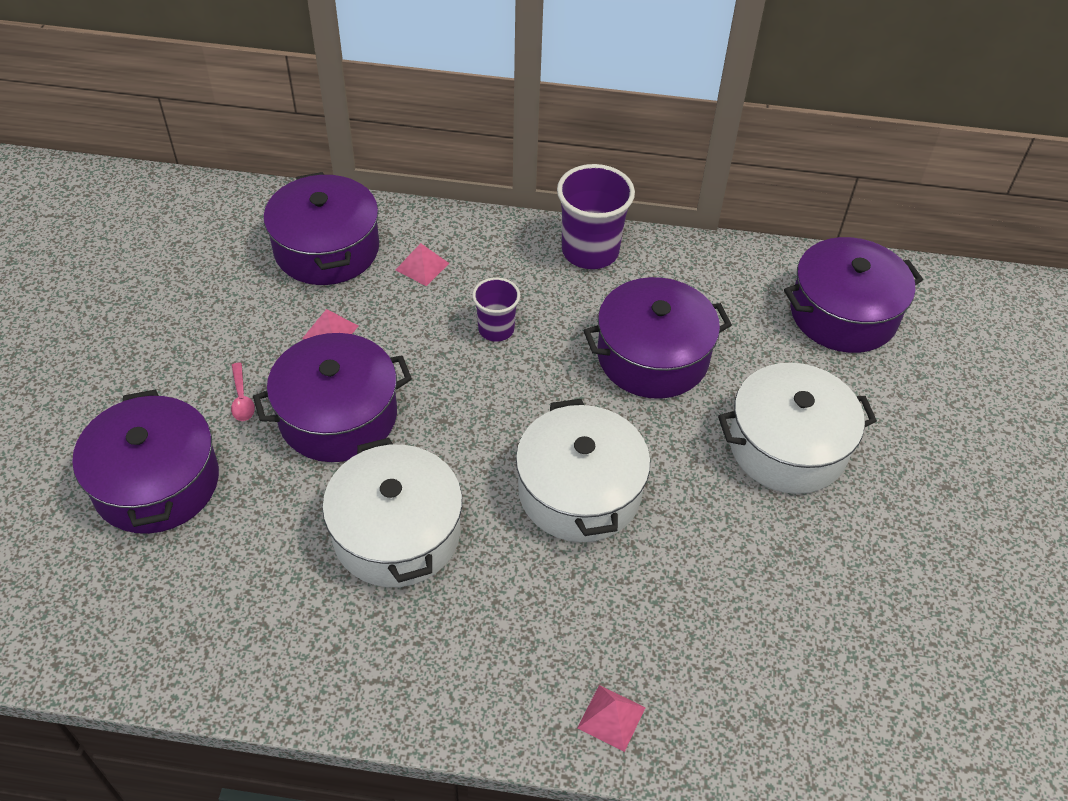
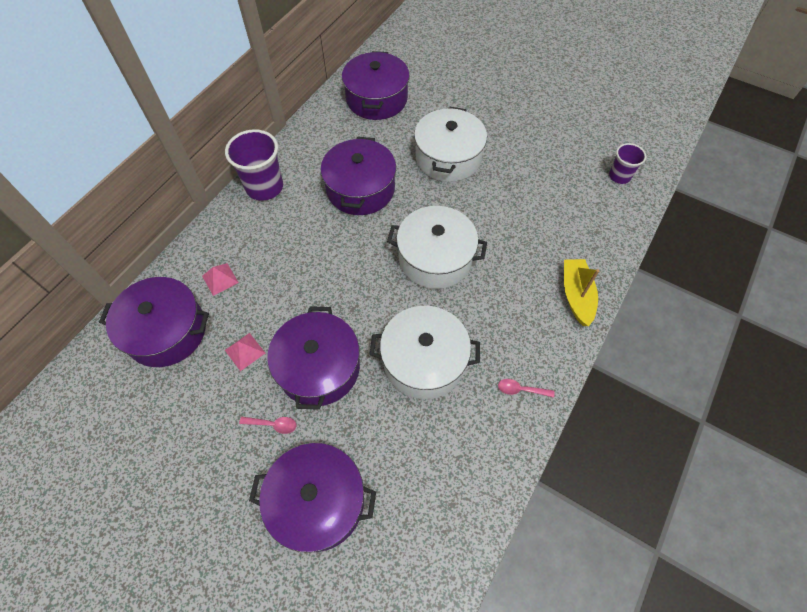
camera: 65 degrees left, 10 degrees up
(399, 677) = (521, 389): none -> pink spoon
(496, 329) = (297, 256): purple cup -> purple cup (619, 176)
(611, 717) = (576, 295): pink pyramid -> yellow boat

